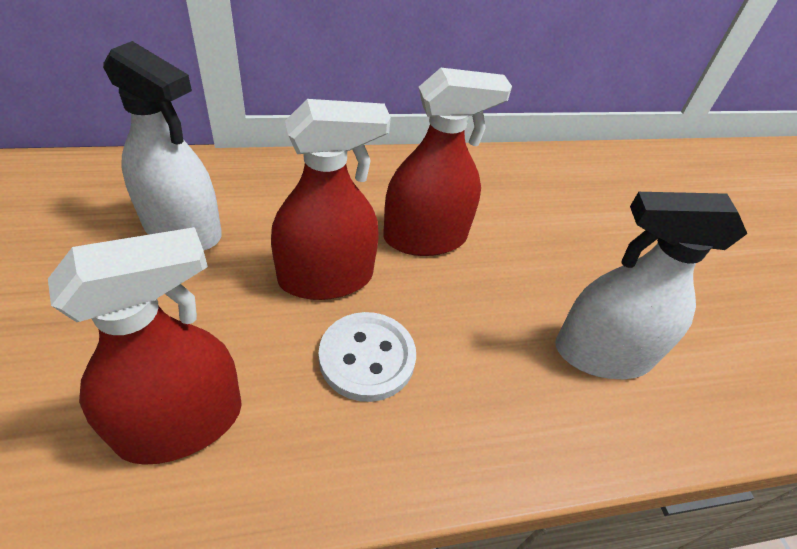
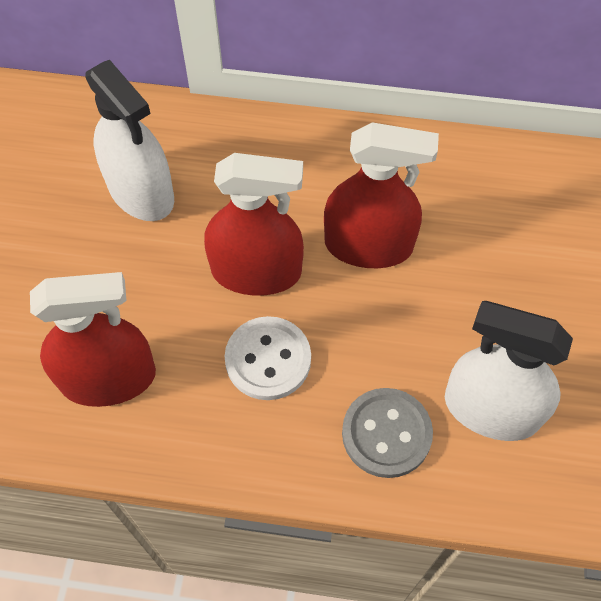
camera: 25 degrees right, 15 degrees up
(519, 402) = (386, 434): none -> grey button

